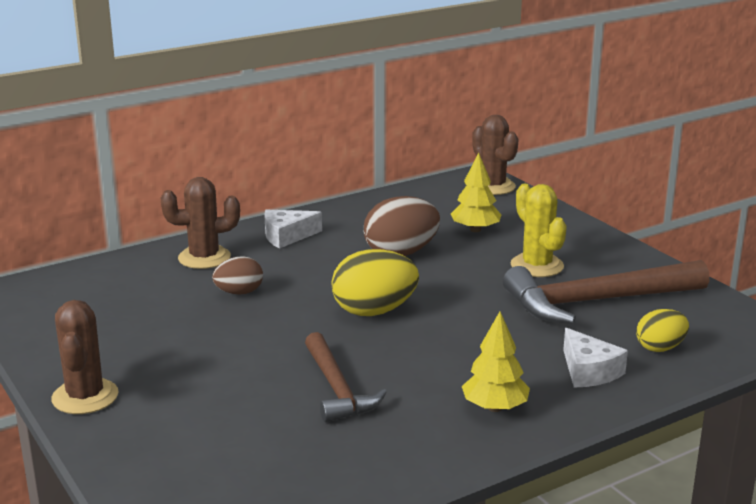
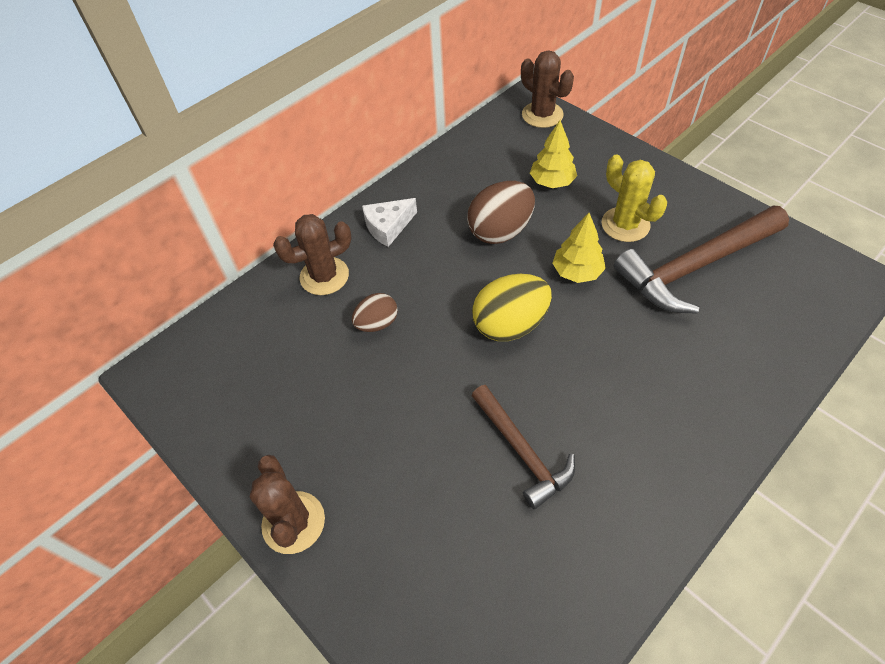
camera: 10 degrees left, 30 degrees up
(495, 407) = (670, 445): yellow tree -> yellow tree (577, 272)
(588, 371) = (729, 371): white cheese -> none
(660, 348) = (774, 322): yellow egg -> none

